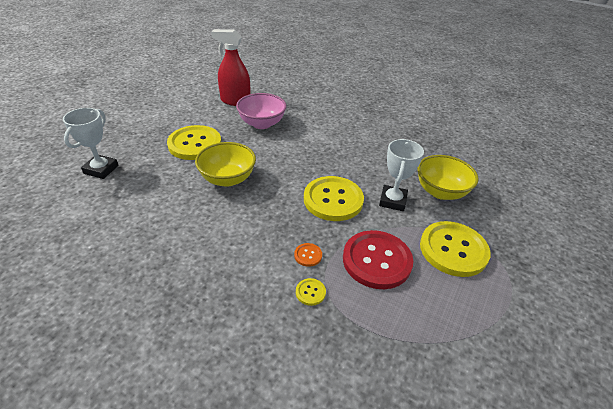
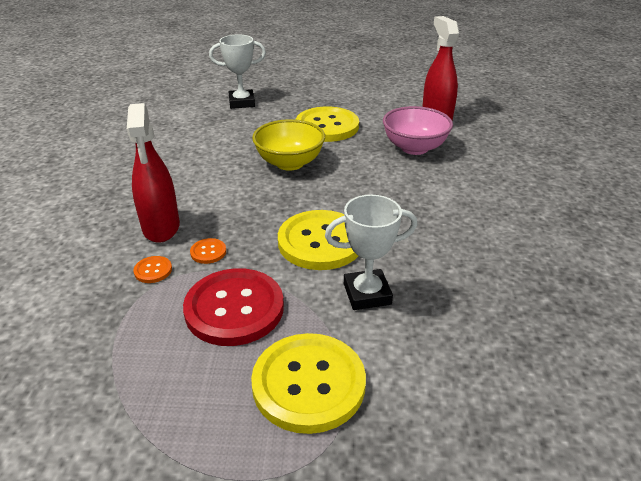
camera: 65 degrees right, 5 degrees down
(256, 273) = (161, 227): none -> red spray bottle
(310, 292) = (153, 270): yellow button -> orange button
(440, 192) = (440, 341): yellow bowl -> none

